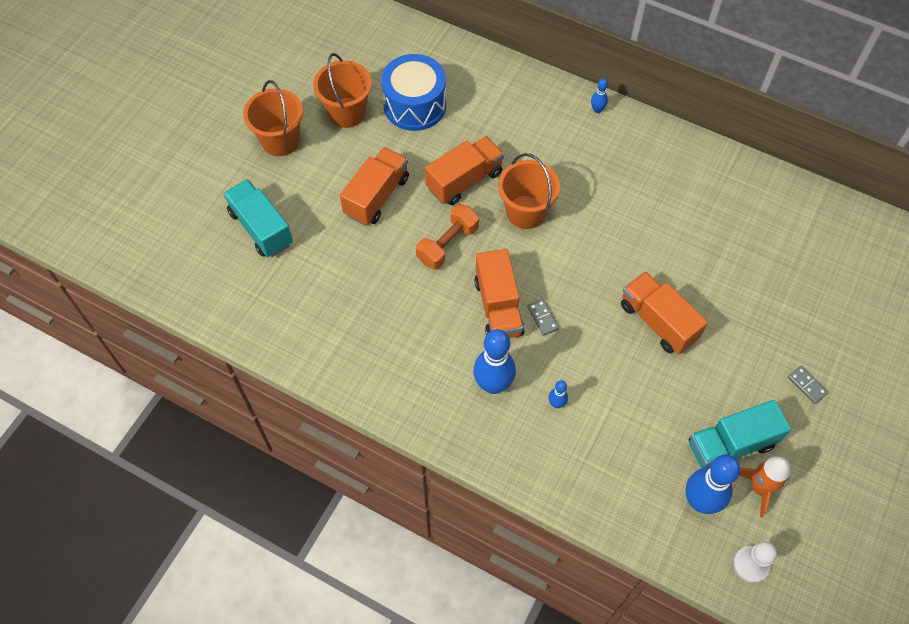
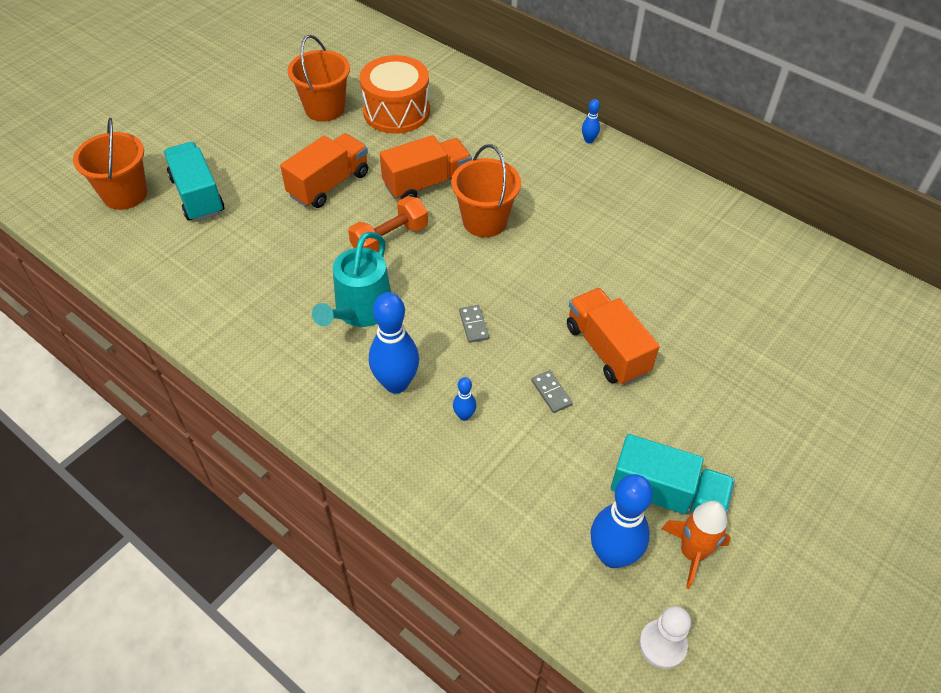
camera: 10 degrees right, 10 degrees down
(280, 140) = (248, 123): orange bucket -> orange bucket (125, 194)
(415, 105) = (396, 111): blue drum -> orange drum
(443, 320) = (360, 310): none -> turquoise watering can
(498, 307) = (426, 306): orange truck -> none
(731, 445) = (666, 496): turquoise truck -> turquoise truck turned 150 degrees counterclockwise
(807, 385) = (774, 446): grey domino -> grey domino (551, 393)

